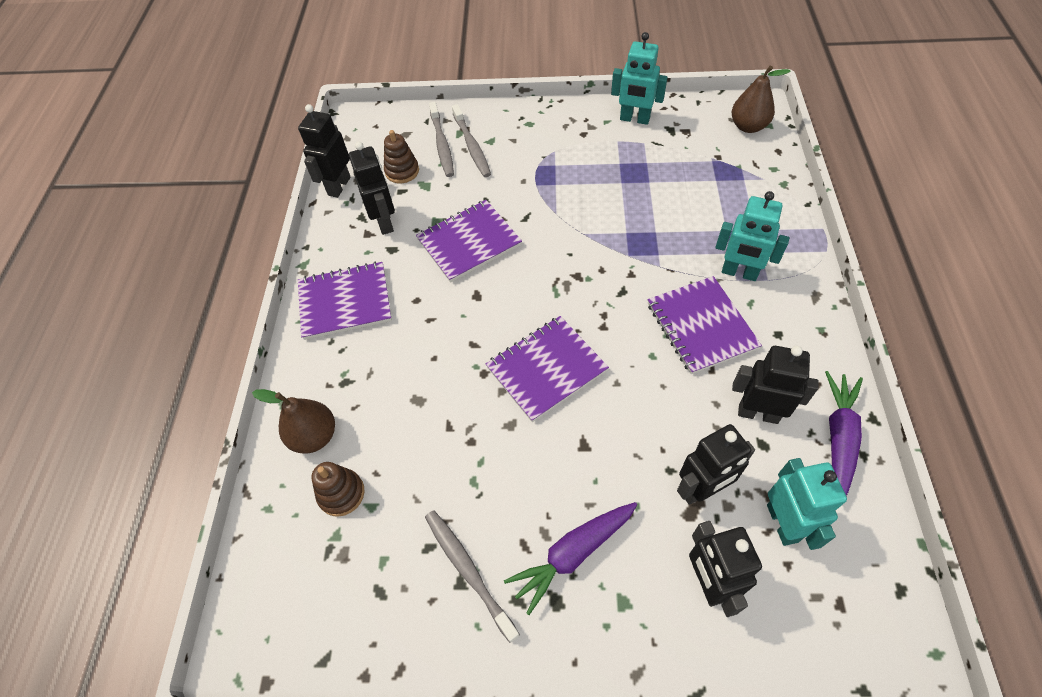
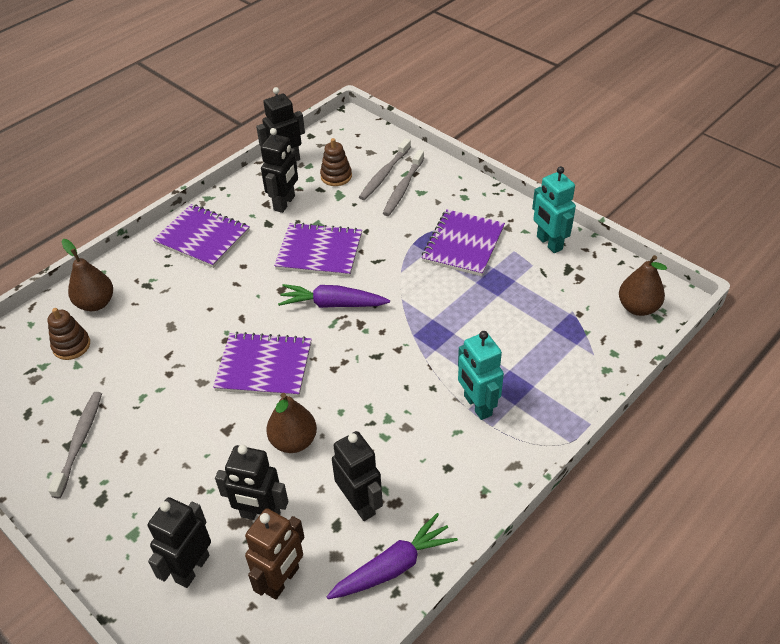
camera: 40 degrees right, 10 degrees down
(573, 554) = (141, 483): purple carrot -> purple carrot (332, 304)
(648, 408) = (294, 441): none -> brown pear
(701, 326) = (399, 419): purple notebook -> purple notebook (463, 244)
(783, 523) = (282, 580): turquoise robot -> brown robot

